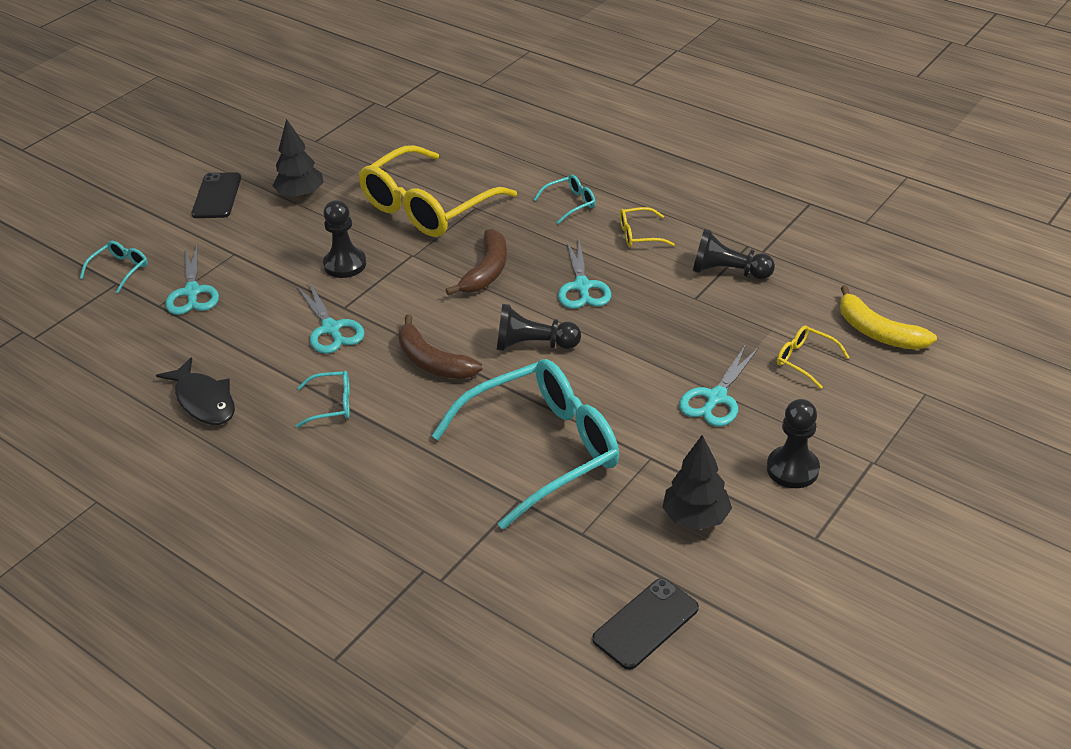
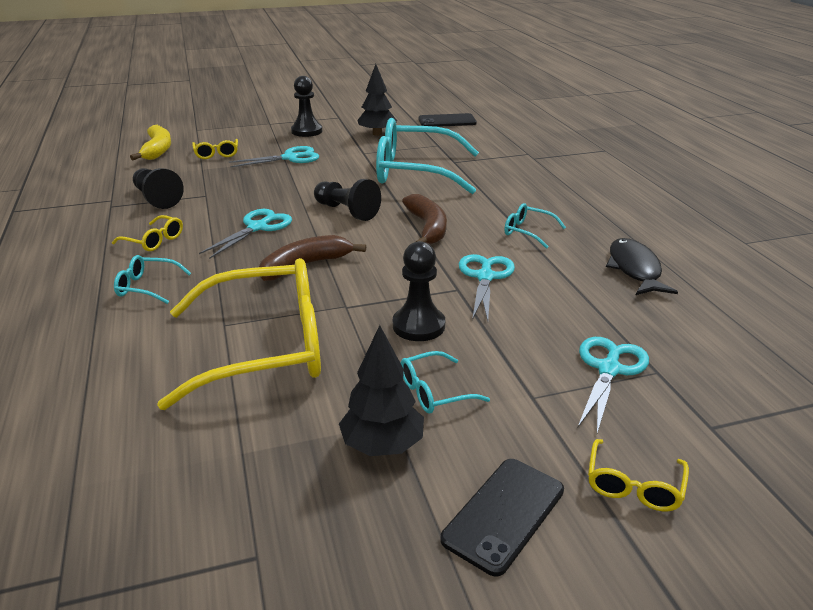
camera: 145 degrees left, 10 degrees down
(120, 270) = (703, 446): turquoise glasses -> turquoise glasses (434, 392)
(156, 234) = (633, 486): none -> yellow glasses

